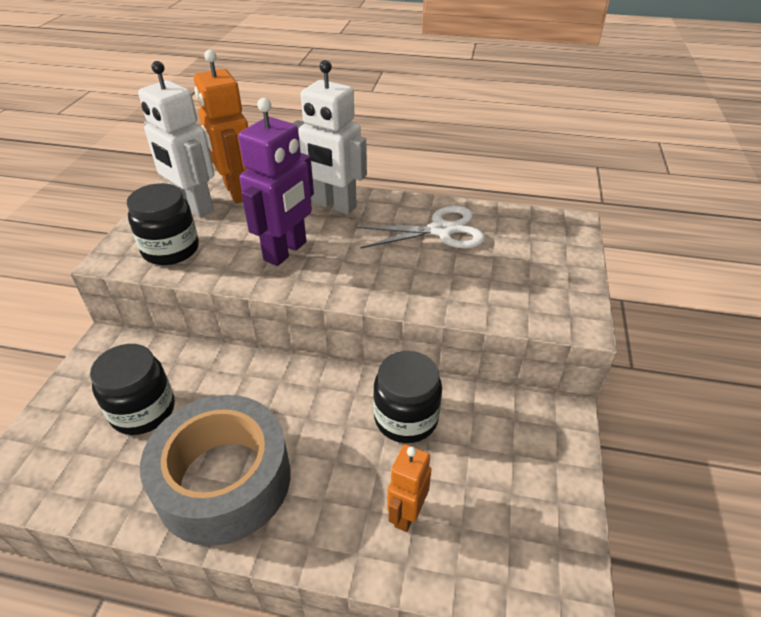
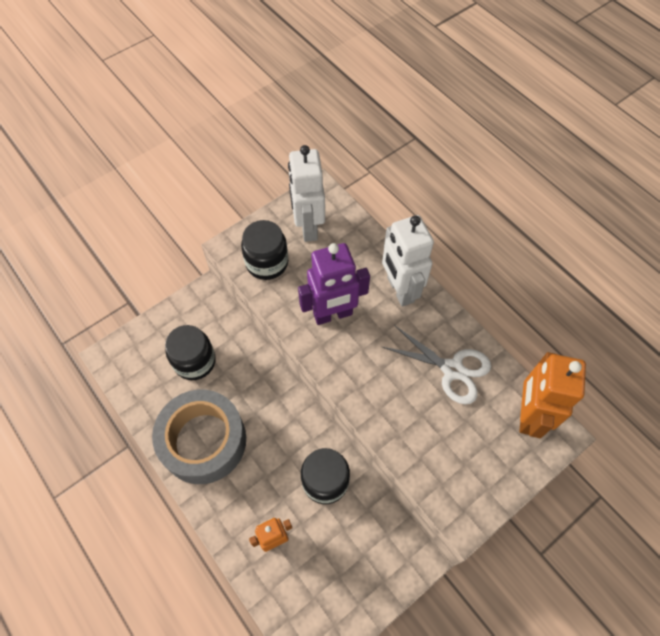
camera: 40 degrees right, 20 degrees up
(236, 192) = (345, 229): orange robot -> orange robot (528, 415)

